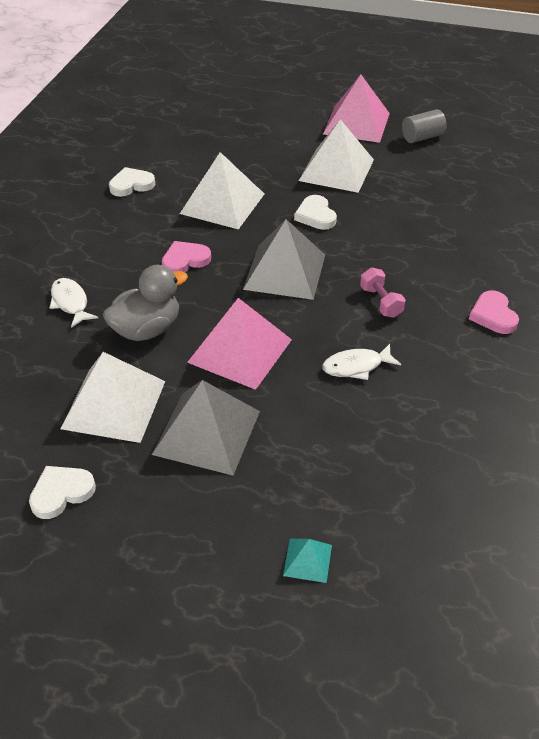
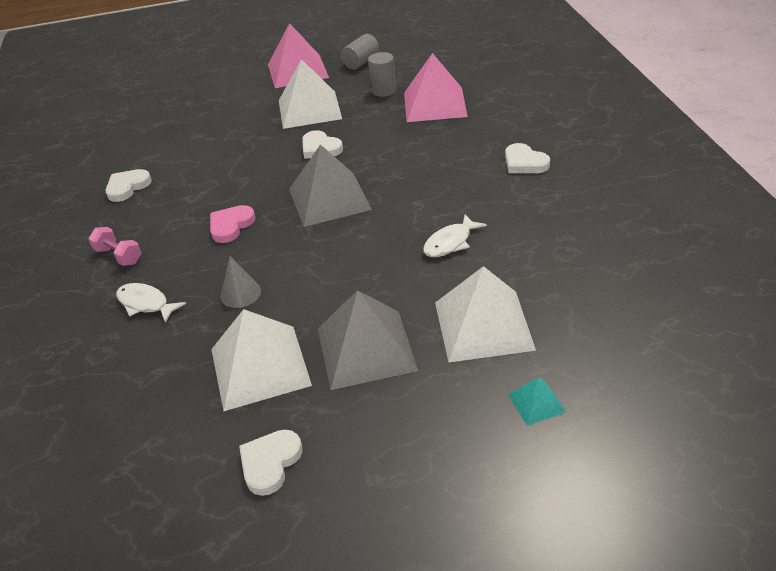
camera: 25 degrees left, 5 degrees down
(147, 329) = (240, 293): grey duck -> grey cone
(222, 203) = (228, 170): white pyramid -> white pyramid (483, 325)
(240, 350) = (341, 273): pink pyramid -> pink pyramid (434, 104)
(381, 302) = (429, 189): pink dumbbell -> pink dumbbell (119, 256)
(419, 178) = (383, 91): none -> grey cylinder
(493, 315) = (524, 163): pink heart -> white heart

